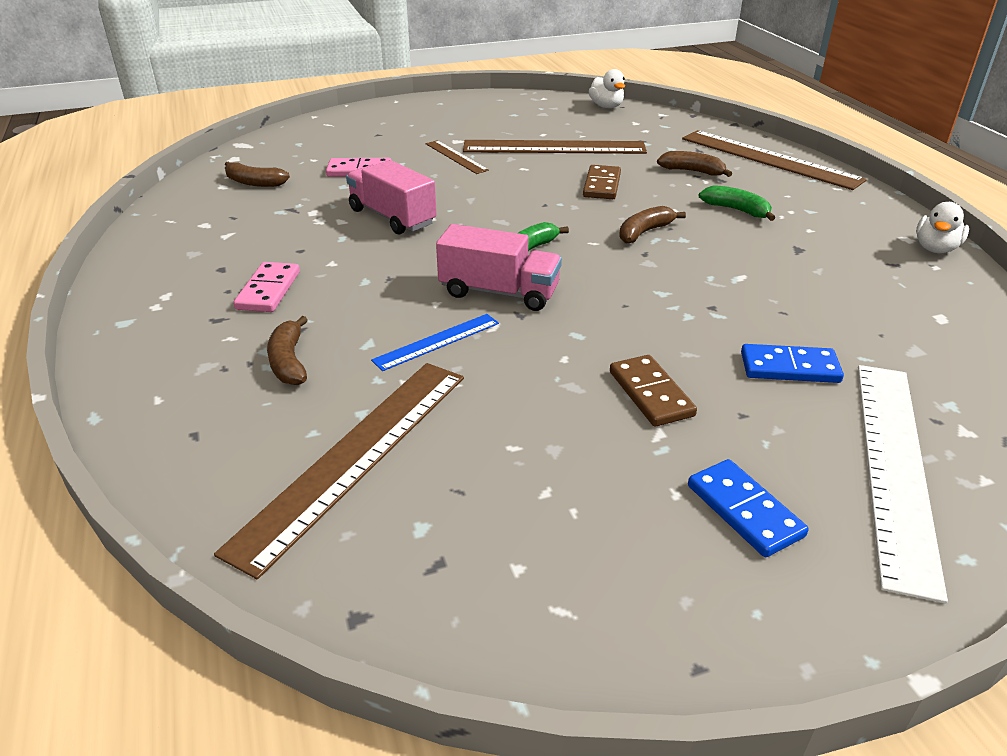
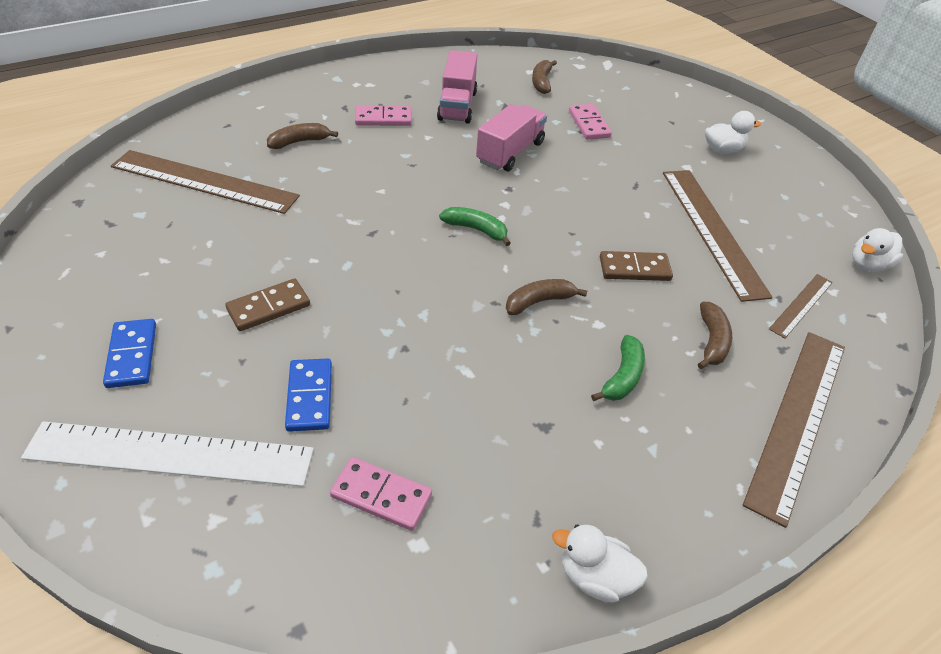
camera: 75 degrees right, 10 degrees up
(436, 123) = (722, 150): none -> white duck
(437, 341) = (329, 197): blue ruler -> none
(456, 157) = (649, 170): brown ruler -> brown ruler (801, 305)
(499, 292) = (403, 219): pink truck -> pink truck (457, 106)
(644, 232) = (539, 302): brown banana -> brown banana turned 60 degrees counterclockwise
(744, 510) = (132, 355): blue domino -> blue domino turned 60 degrees counterclockwise
(899, 332) = (381, 496): none -> pink domino

